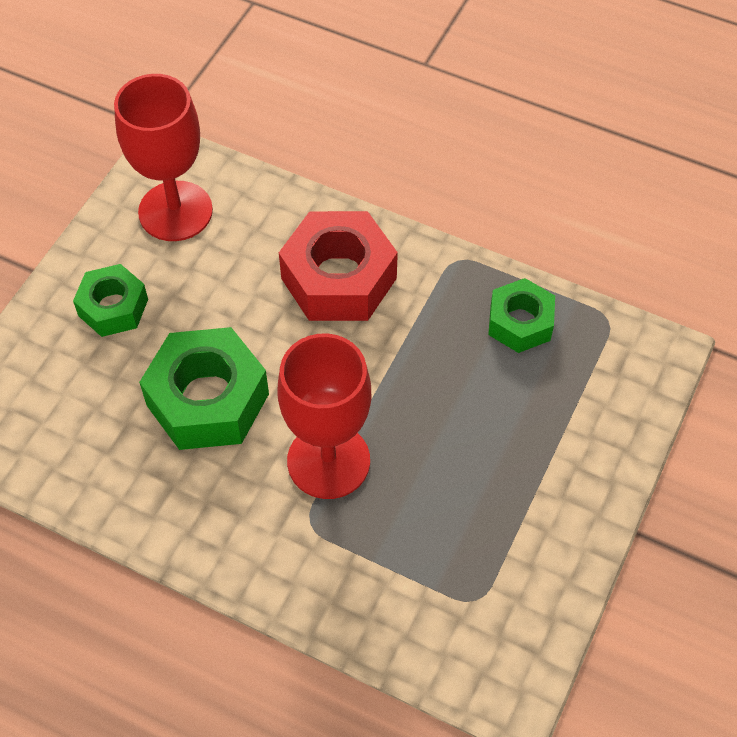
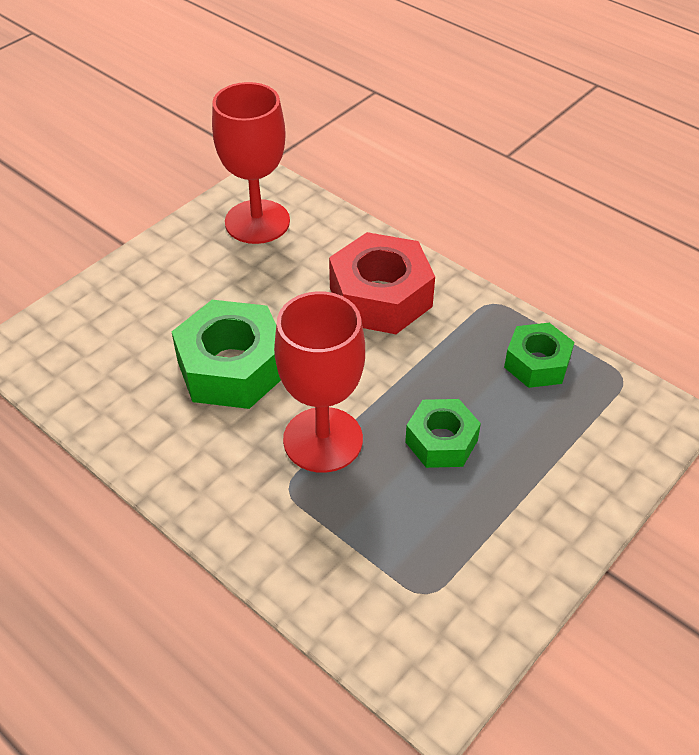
camera: 15 degrees right, 10 degrees down
(113, 307) = (178, 282): green nut -> green nut (441, 441)

